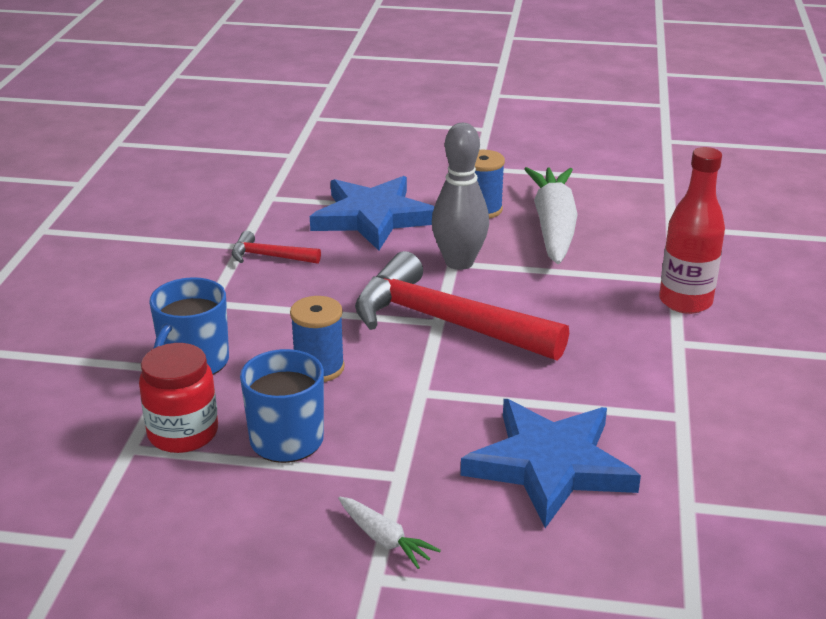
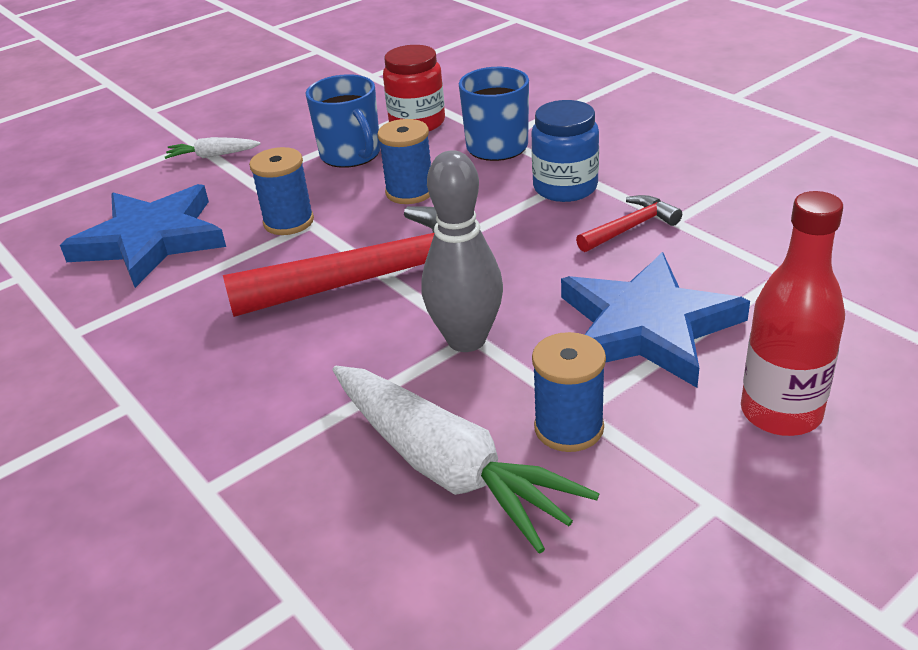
camera: 135 degrees right, 5 degrees up
(237, 301) = (565, 187): none -> blue jar
(432, 405) = (288, 222): none -> blue spool
(685, 302) = (162, 464): red bottle -> red bottle (781, 413)

